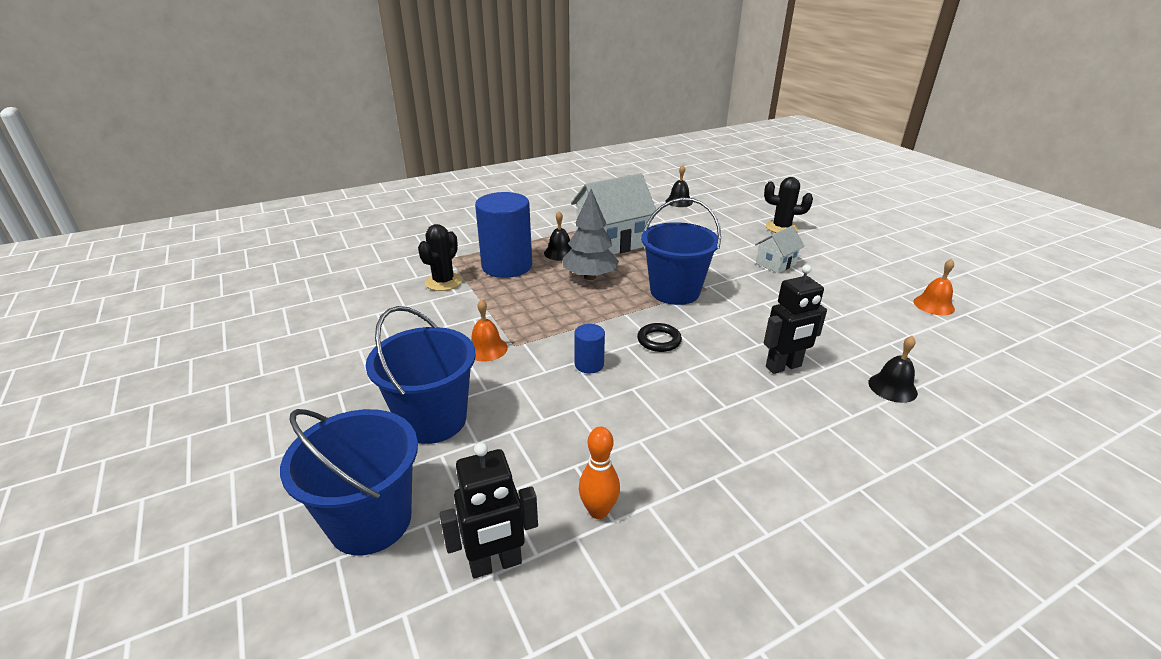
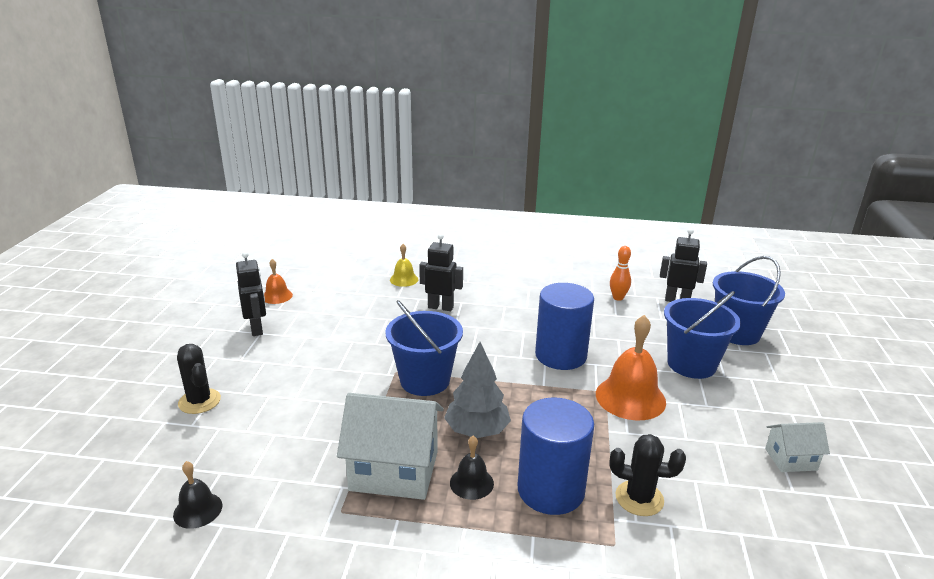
camera: 145 degrees left, 5 degrees down
(443, 282) = (639, 498): black cactus -> black cactus turned 45 degrees clockwise
(486, 348) = (630, 397): orange bell -> orange bell, size x1.86
(589, 364) = (560, 355): blue cylinder -> blue cylinder, size x2.21
(659, 340) = (493, 350): black ring -> none
(775, 264) = (298, 367): white house -> white house (791, 459)
(867, 274) = (257, 329): none -> black robot
(892, 387) = (404, 279): black bell -> yellow bell

